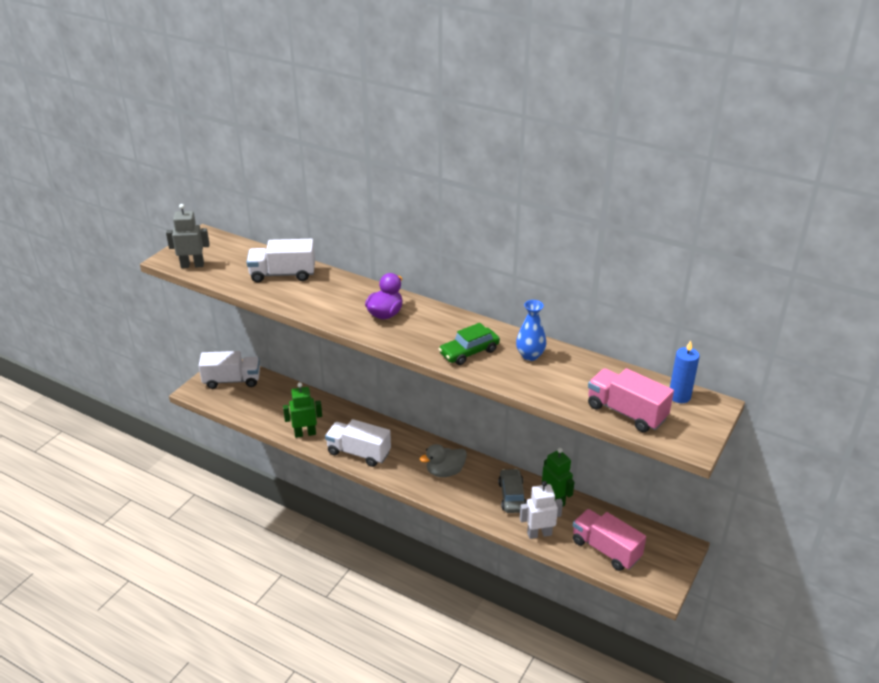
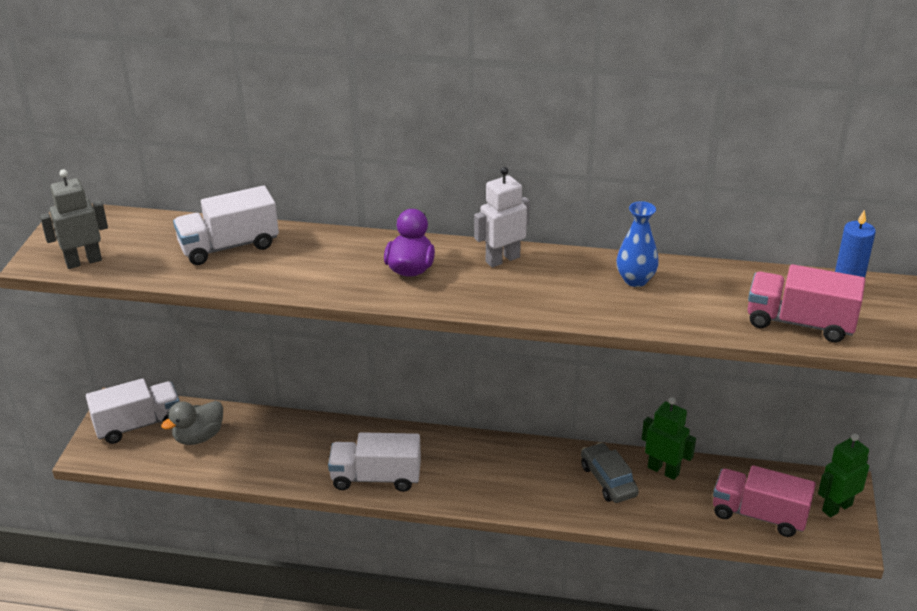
camera: 20 degrees left, 0 degrees up
(305, 433) = (286, 471): green robot -> green robot (836, 507)
(445, 472) = (505, 472): grey duck -> grey duck (198, 437)
(469, 352) = (555, 293): green car -> none
(539, 534) = (668, 518): white robot -> white robot (502, 259)

